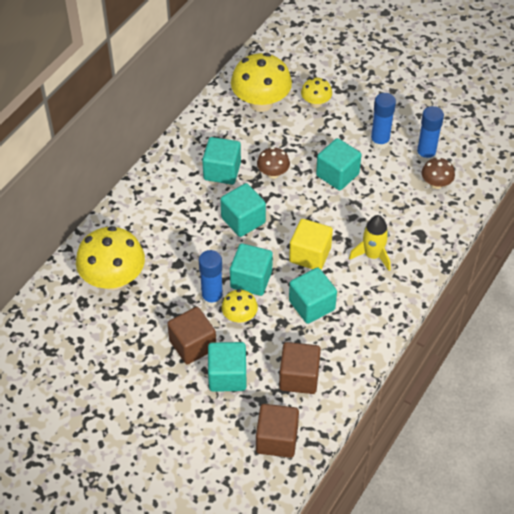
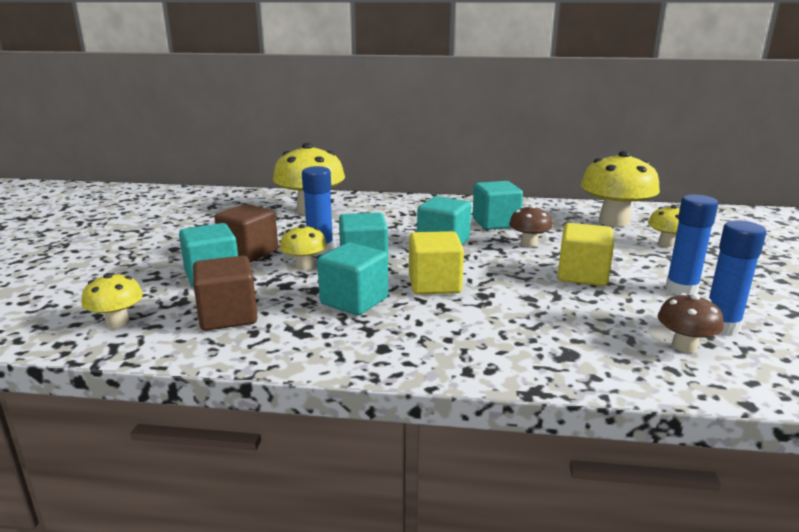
camera: 65 degrees right, 30 degrees down
(277, 439) = (117, 322): brown cube -> yellow mushroom
(337, 175) = (582, 275): turquoise cube -> yellow cube
(372, 255) = (481, 324): yellow rocket -> none

